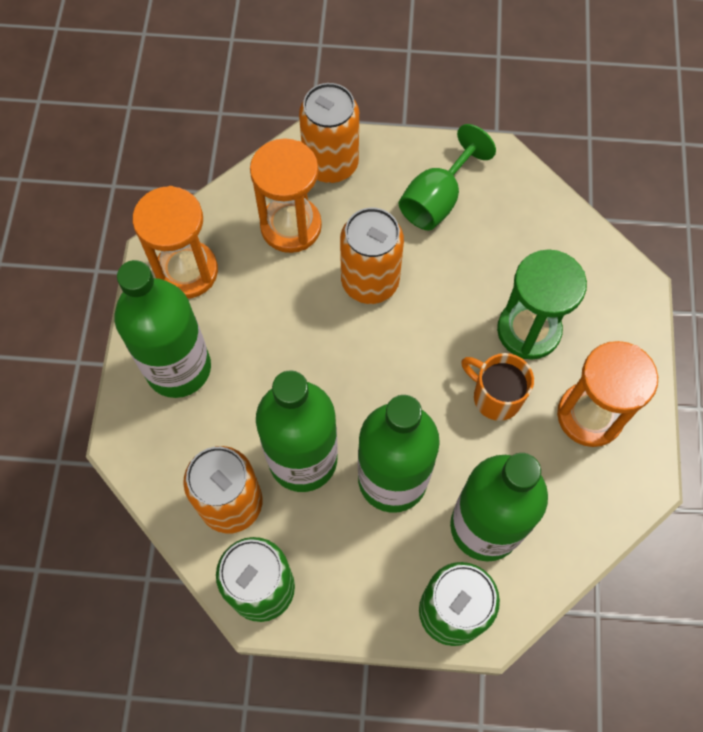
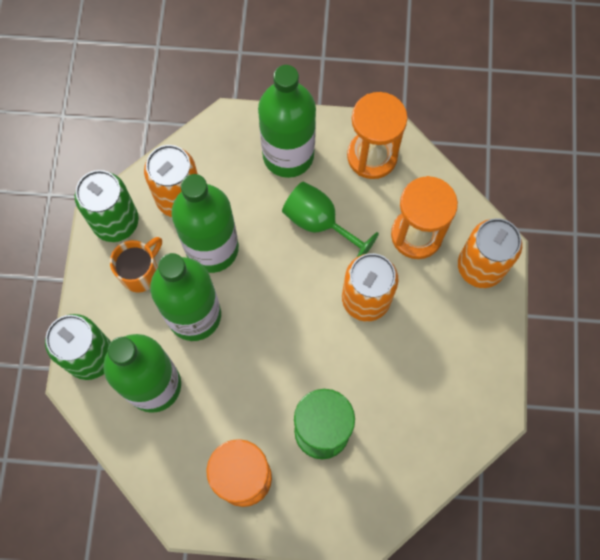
camera: 90 degrees right, 5 degrees up
(437, 199) = (448, 357): green goblet -> green goblet (319, 222)
(495, 397) = (261, 399): orange mug -> orange mug (141, 273)

